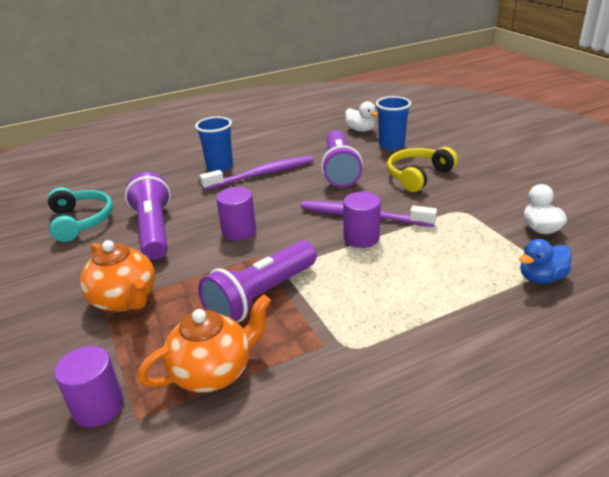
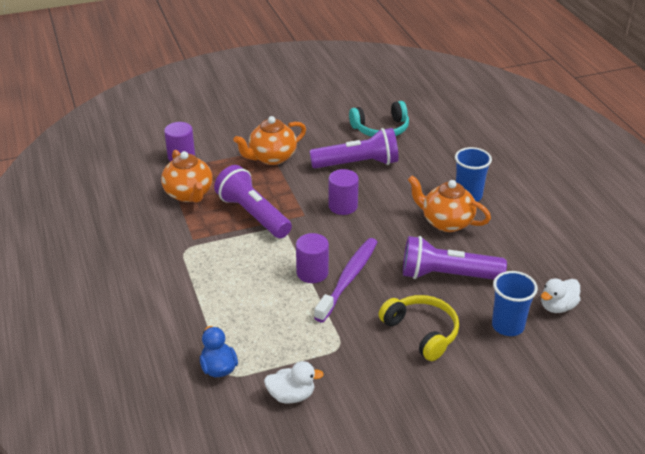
camera: 95 degrees right, 5 degrees up
(262, 174) = (446, 222): purple toothbrush -> orange teapot

